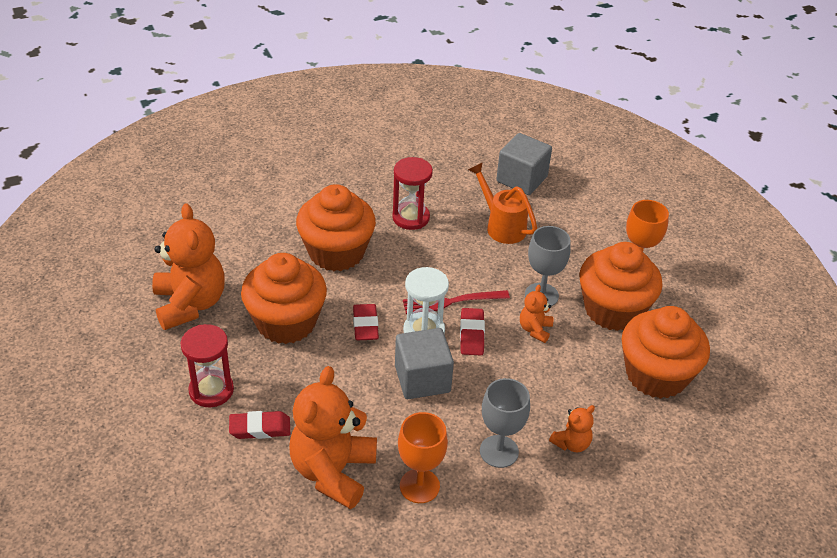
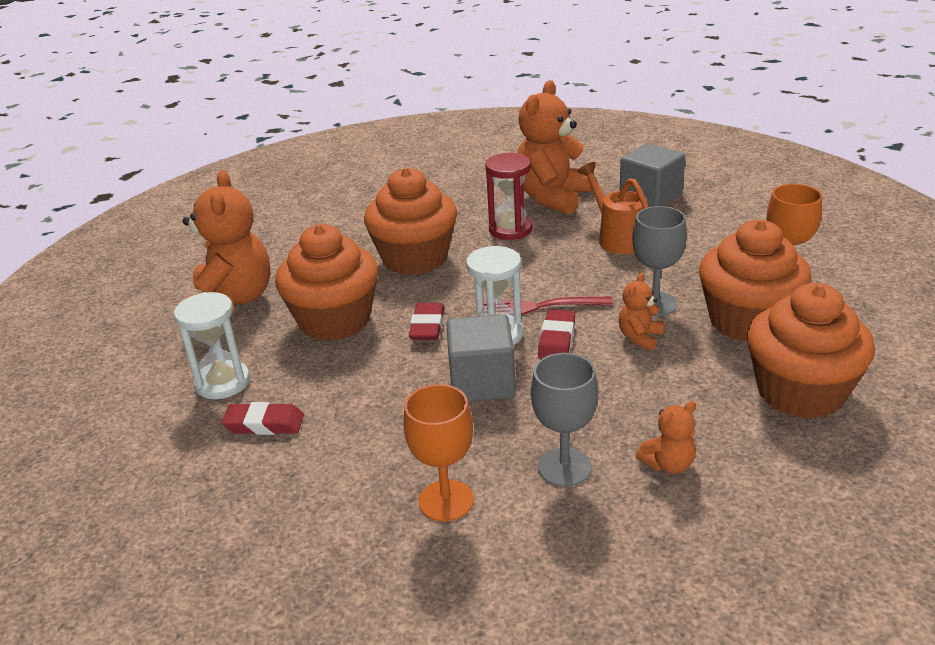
camera: 15 degrees right, 10 degrees down
(211, 390) = (222, 382): red hourglass -> white hourglass
(333, 472) = (337, 477): orange teddy bear -> orange teddy bear (552, 197)

